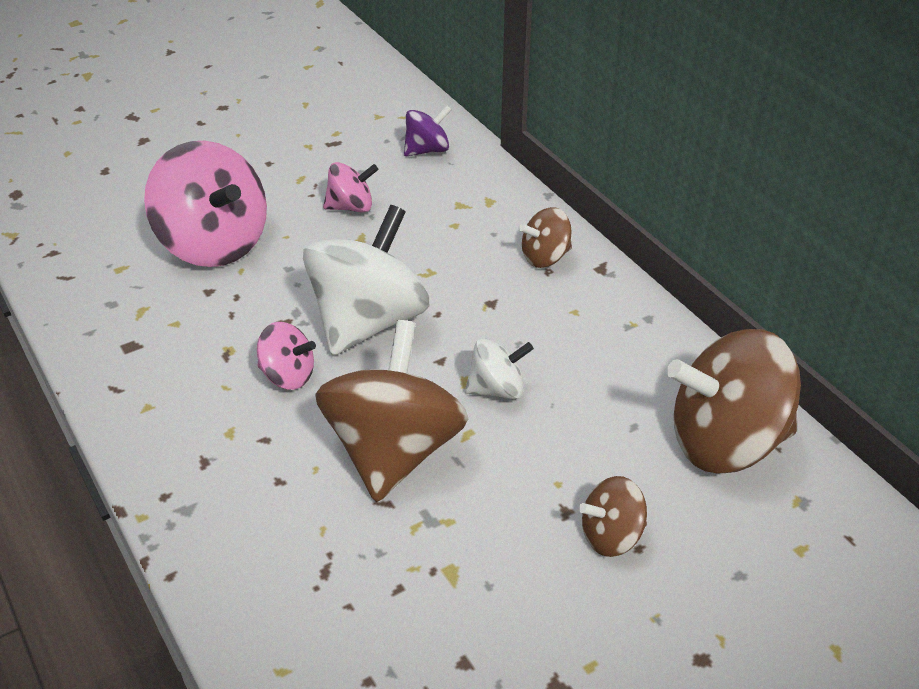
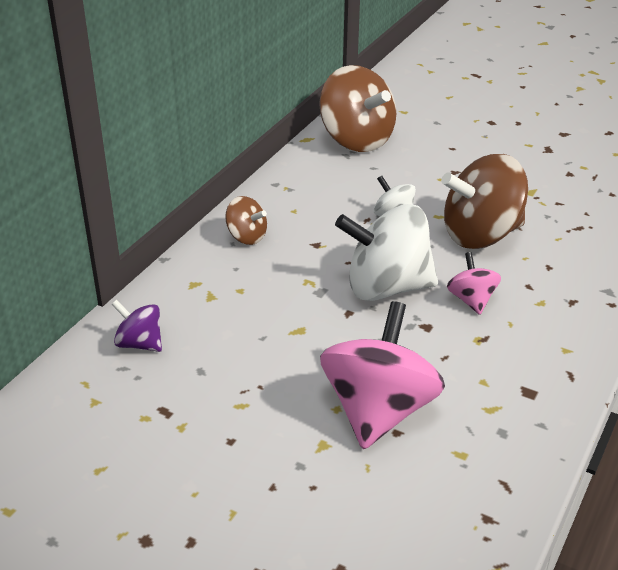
camera: 120 degrees left, 5 degrees down
(351, 207) = (260, 353): pink spinning top -> none
(611, 536) = (455, 156): brown spinning top -> none

